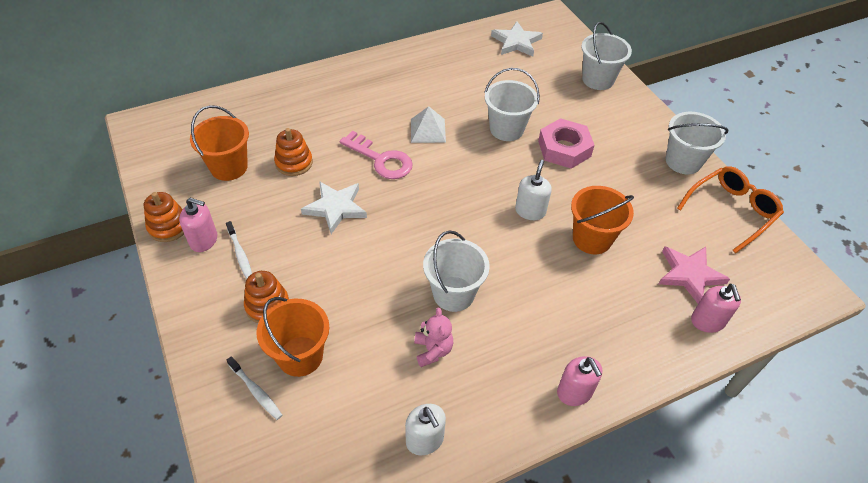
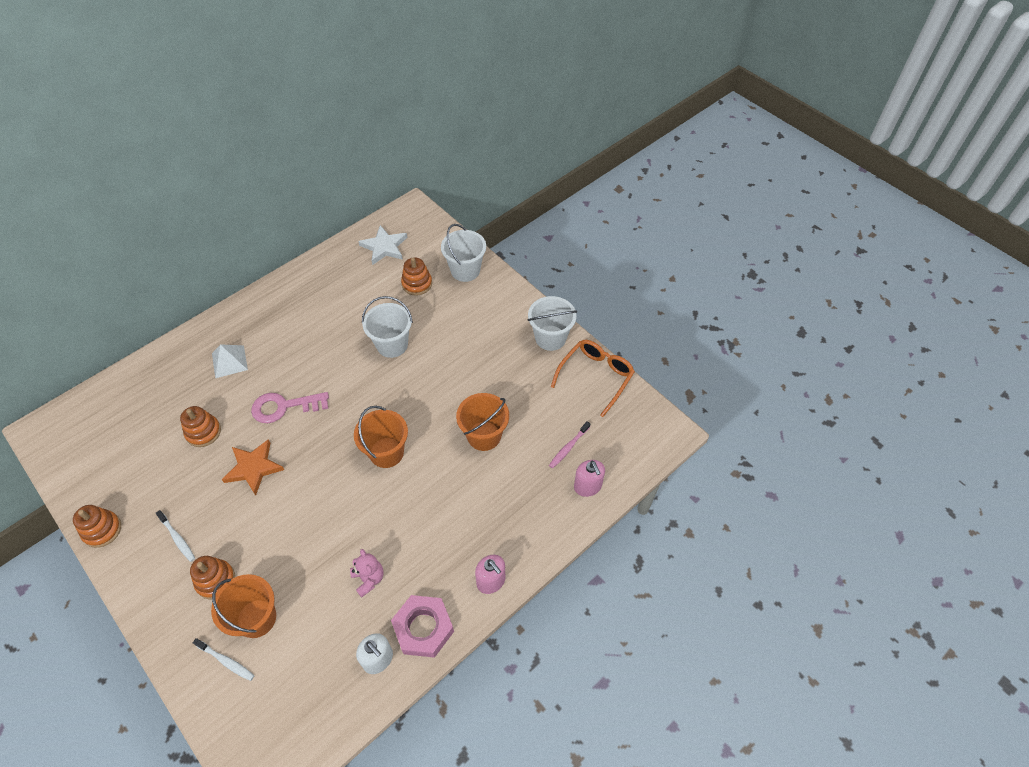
camera: 15 degrees left, 5 degrees up
(204, 240) = (140, 534): pink soap dispenser -> none
(229, 167) = (142, 453): orange bucket -> orange bucket (386, 452)
(335, 208) = (253, 468): white star -> orange star
(381, 159) = (284, 407): pink key -> pink key turned 150 degrees clockwise
(428, 130) = (321, 364): white pyramid -> white pyramid (229, 361)
(453, 294) = (376, 522): white bucket -> none
(530, 211) = (427, 423): white soap dispenser -> none
(544, 81) = (417, 284): none -> orange stacking toy
(564, 148) = (446, 352): pink nut -> pink nut (423, 628)
(689, 275) = (568, 447): pink star -> pink toothbrush

